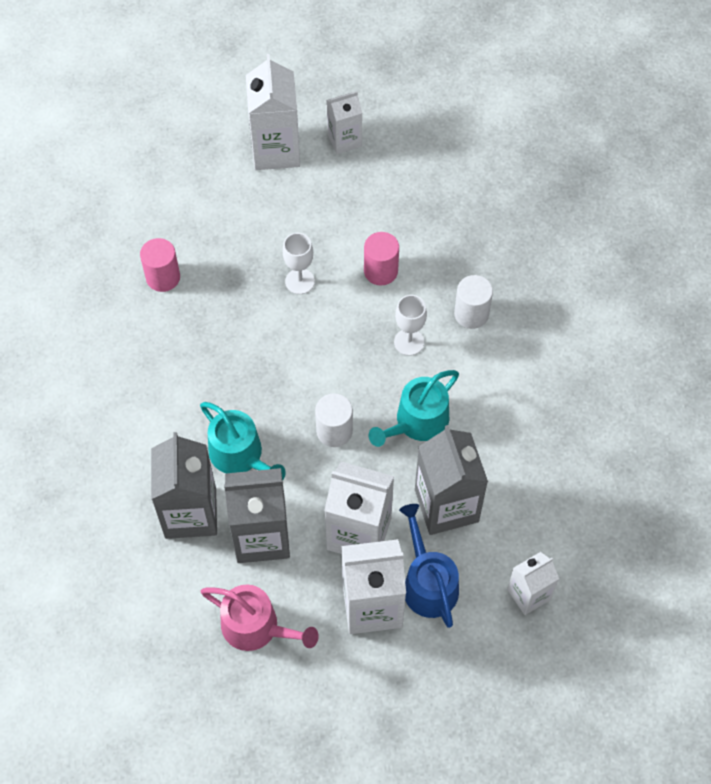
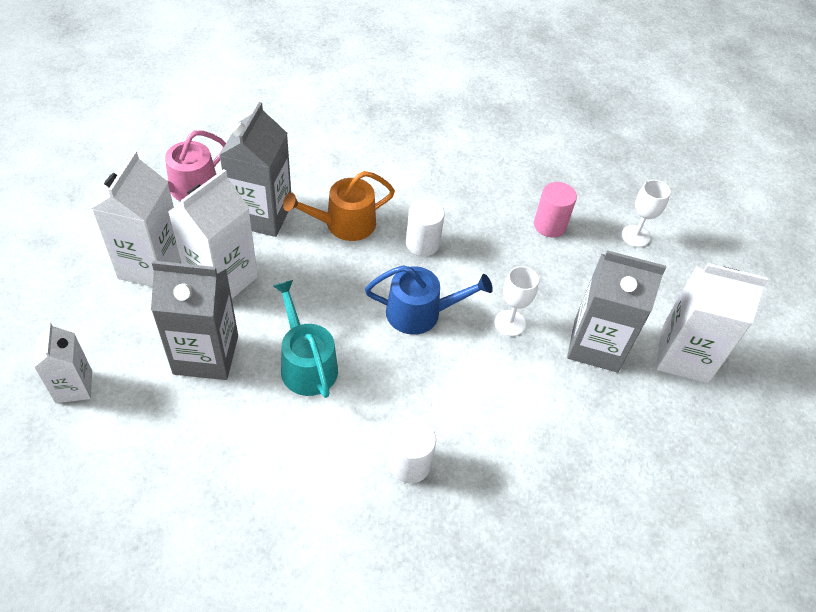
camera: 105 degrees right, 10 degrees down
(190, 513) = (310, 179): grey carton -> grey carton (596, 345)
(240, 455) = (344, 224): turquoise watering can -> orange watering can
(334, 431) = (332, 295): white cylinder -> white cylinder (422, 244)
(344, 140) = (686, 425): white carton -> none
(380, 271) = (497, 397): pink cylinder -> none
(409, 342) = (400, 390): white goblet -> white goblet (635, 236)
(428, 583) = (142, 311): blue watering can -> blue watering can (420, 313)

